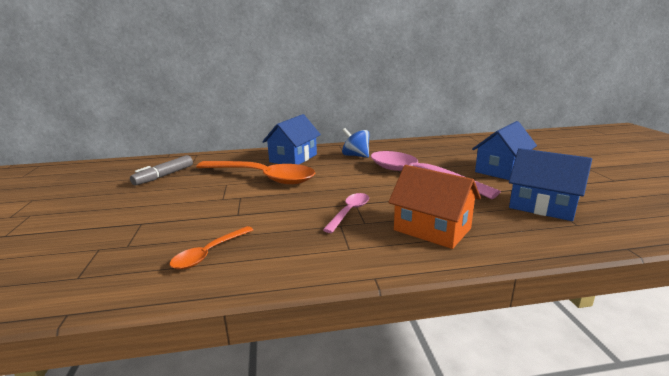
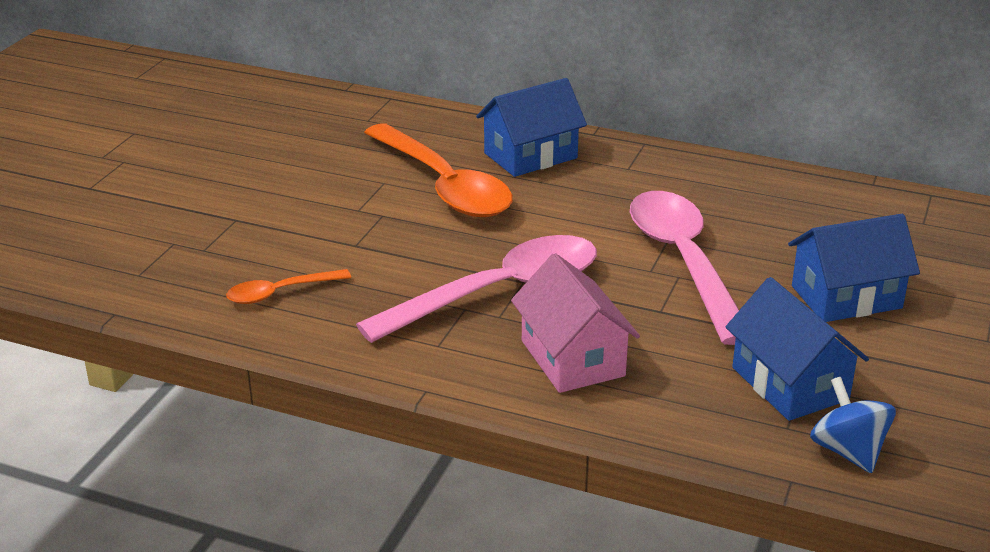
camera: 30 degrees right, 10 degrees up
(164, 176) = (313, 136): grey marker -> none
(349, 212) = (497, 293): pink spoon -> pink spoon, size x2.09
(356, 156) = (639, 182): blue spinning top -> blue spinning top (848, 451)
(432, 229) = (572, 358): orange house -> pink house

